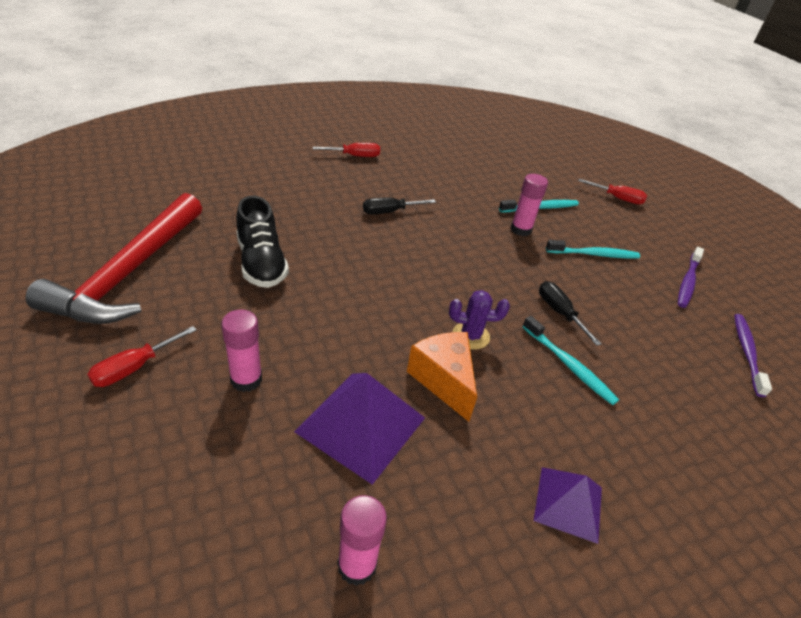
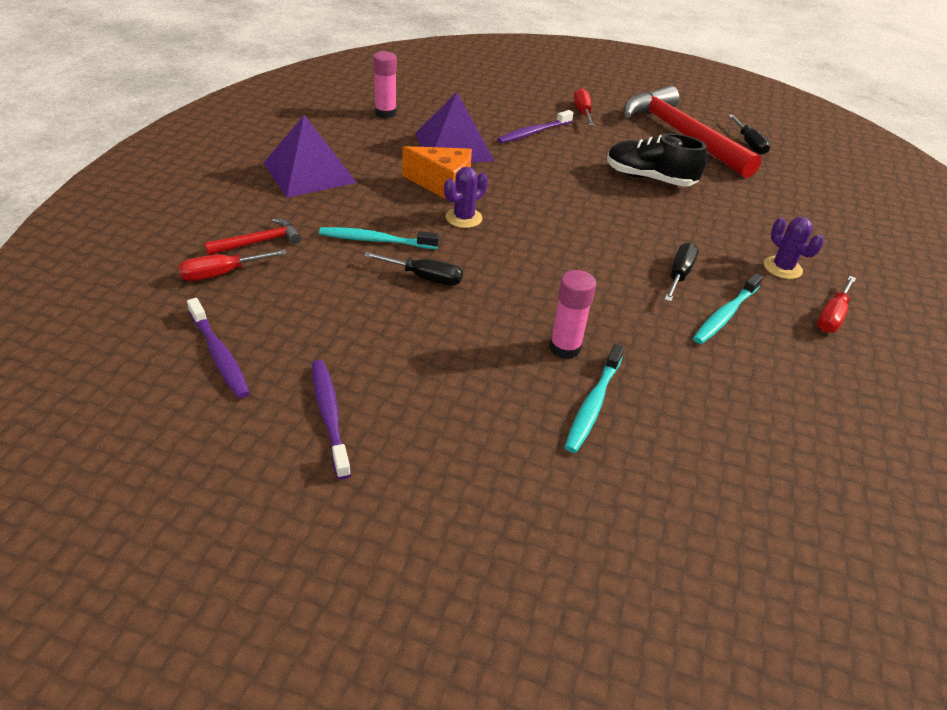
camera: 135 degrees right, 0 degrees up
(107, 228) = (749, 144): none -> black screwdriver
(246, 379) = (533, 132): pink glue stick -> purple toothbrush
(323, 178) = (782, 268): none -> purple cactus
(568, 503) = (309, 172): purple pyramid -> purple pyramid, size x1.60
(594, 254) = (462, 374): turquoise toothbrush -> turquoise toothbrush (725, 315)
(617, 198) = (542, 531): red screwdriver -> red screwdriver (221, 274)
(678, 433) = (259, 242): none -> red hammer

